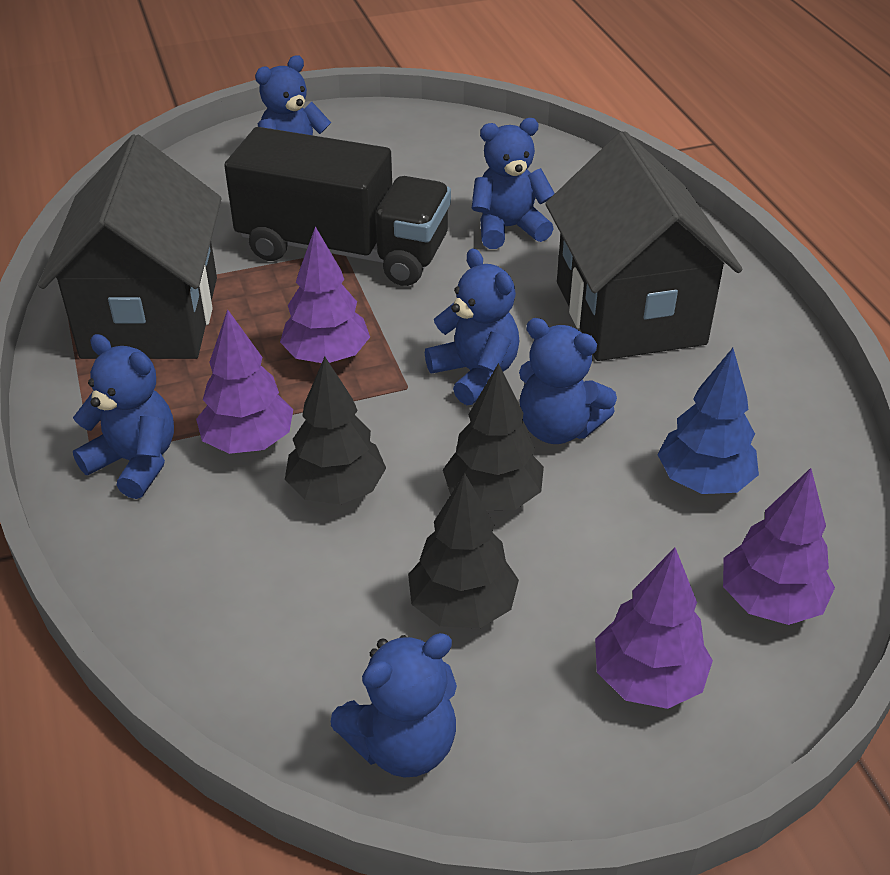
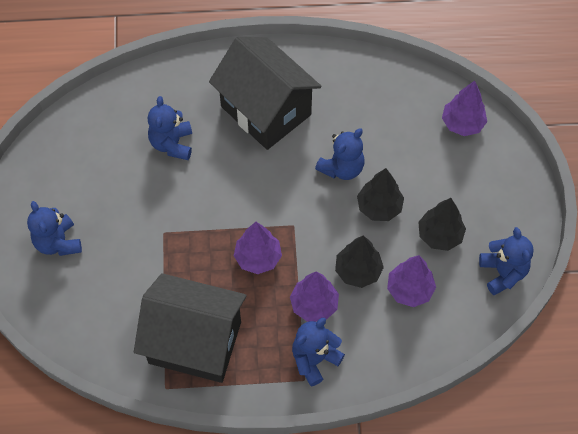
camera: 75 degrees left, 20 degrees up
(344, 250) = (164, 232): black truck -> none
(475, 374) = (293, 192): blue teddy bear -> none
(630, 313) = (266, 110): black house -> black house turned 45 degrees clockwise
(647, 679) = (490, 179): purple tree -> purple tree (409, 290)
(704, 481) = (391, 122): blue tree -> none

